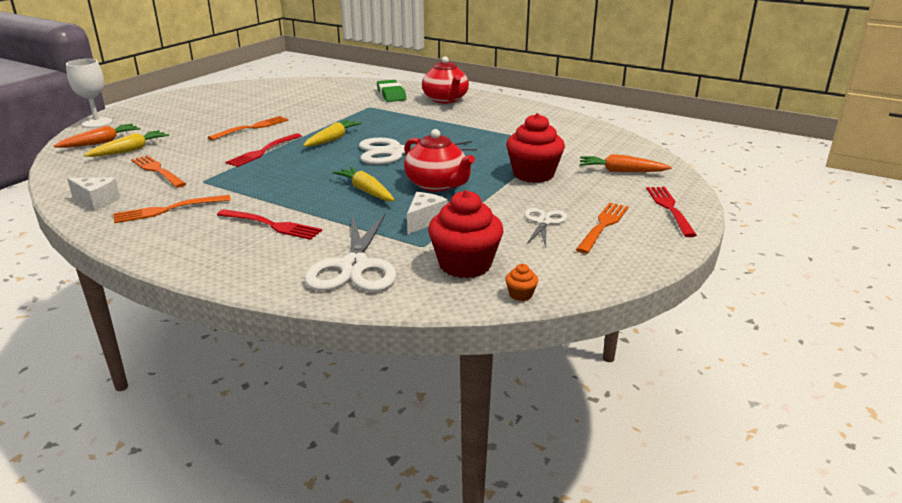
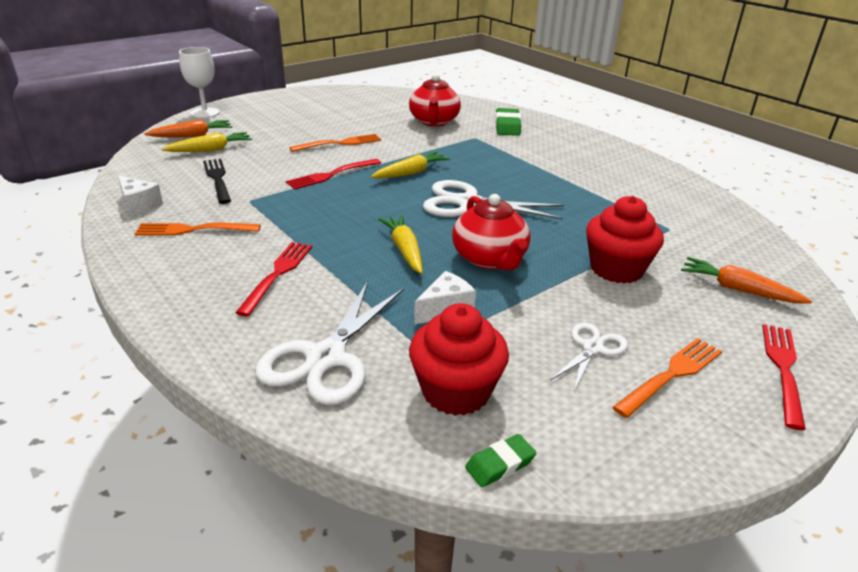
camera: 20 degrees right, 5 degrees up
(157, 171) = (217, 179): orange fork -> black fork
(272, 225) = (277, 274): red fork -> red fork turned 120 degrees counterclockwise
(445, 100) = (565, 142): red teapot -> red teapot (434, 121)
(520, 294) = (500, 464): orange cupcake -> green eraser

